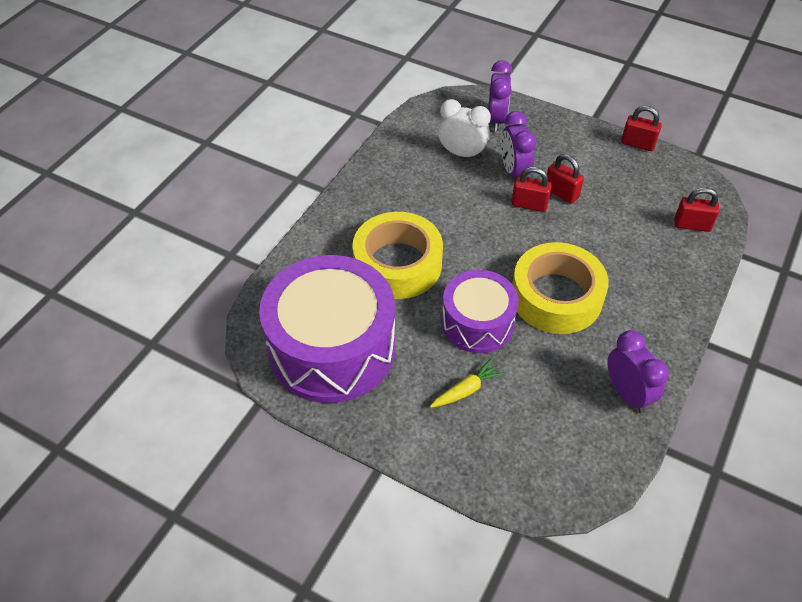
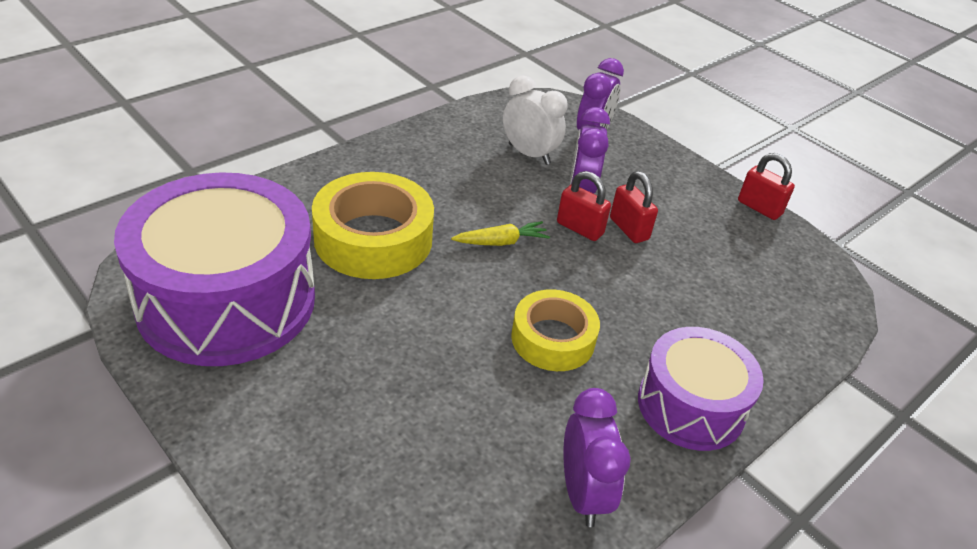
camera: 15 degrees right, 10 degrees down
(466, 390) = (360, 408): yellow carrot -> yellow carrot (501, 242)
(477, 323) = (429, 334): purple drum -> purple drum (691, 406)
(556, 296) = (553, 339): yellow tape -> yellow tape, size x0.65
(692, 225) = (789, 317): red padlock -> none

